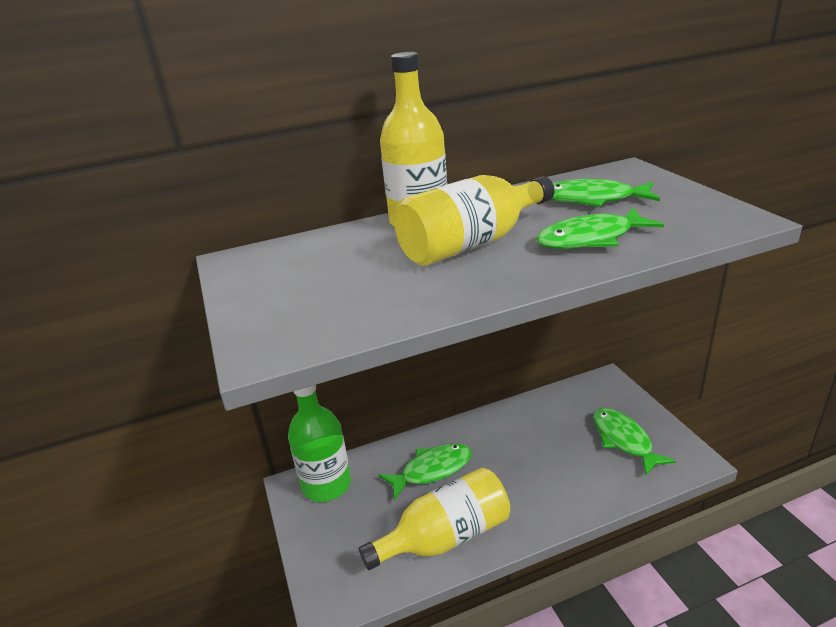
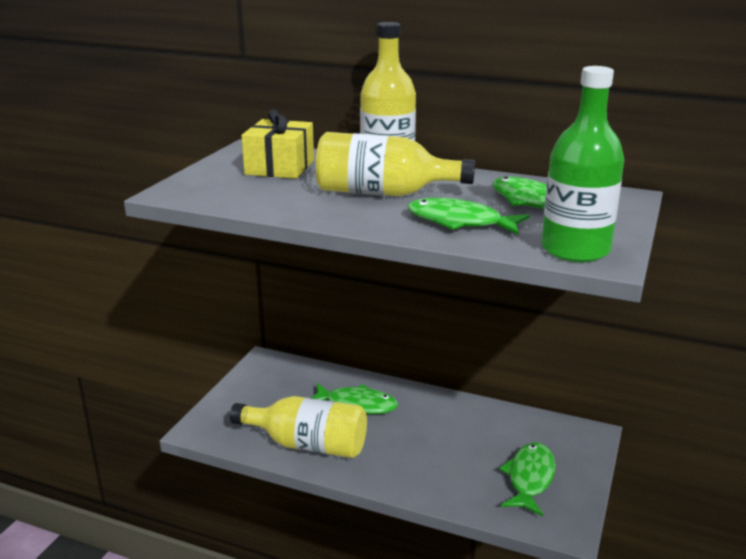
camera: 40 degrees right, 5 degrees down
(317, 264) = (280, 167): none -> yellow gift
(326, 484) = (283, 371): green bottle -> green bottle (575, 250)

